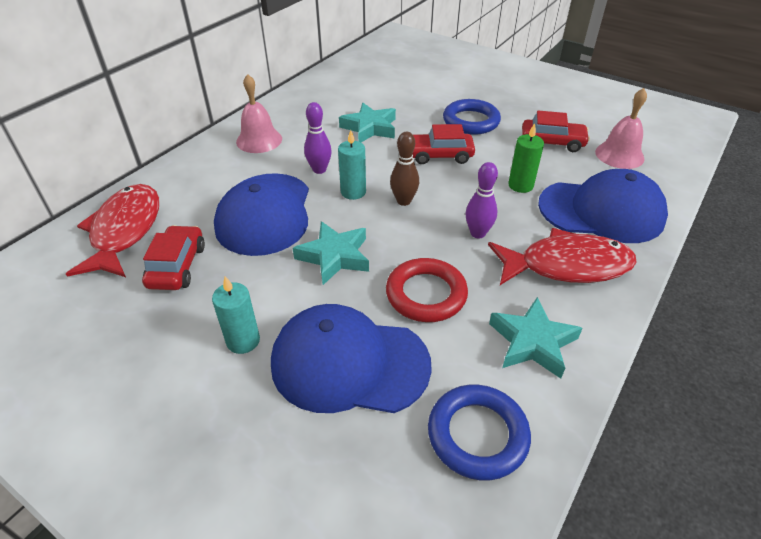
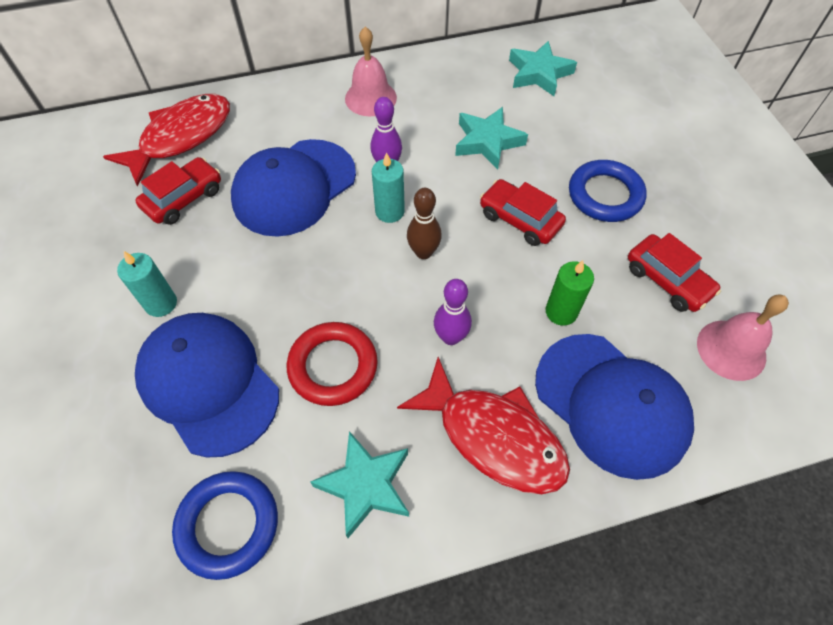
camera: 40 degrees right, 15 degrees up
(334, 256) = (302, 272): turquoise star -> turquoise star (539, 73)

